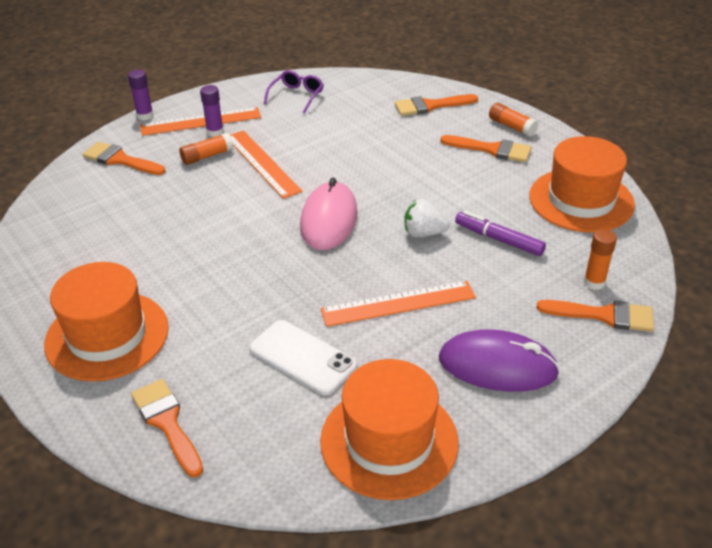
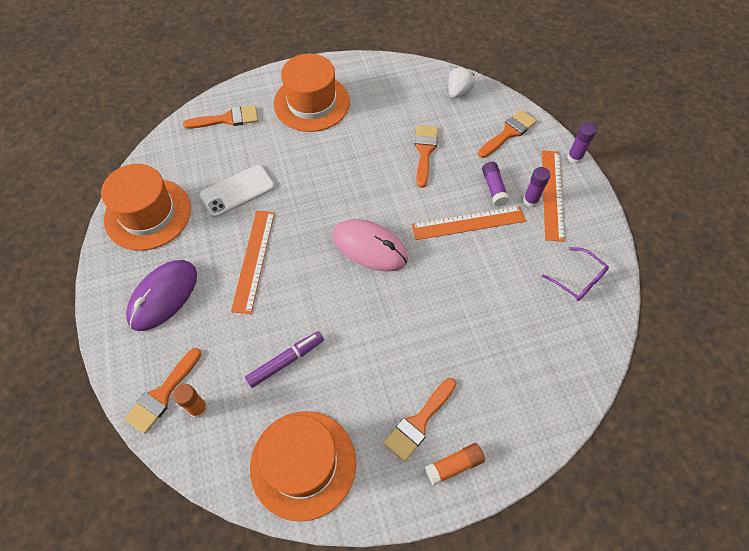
camera: 110 degrees right, 20 degrees up
(207, 156) = (493, 188): orange glue stick -> purple glue stick
(423, 233) = (321, 307): white strawberry -> white strawberry (458, 92)
(430, 106) = (522, 398): orange brush -> orange brush (425, 151)

